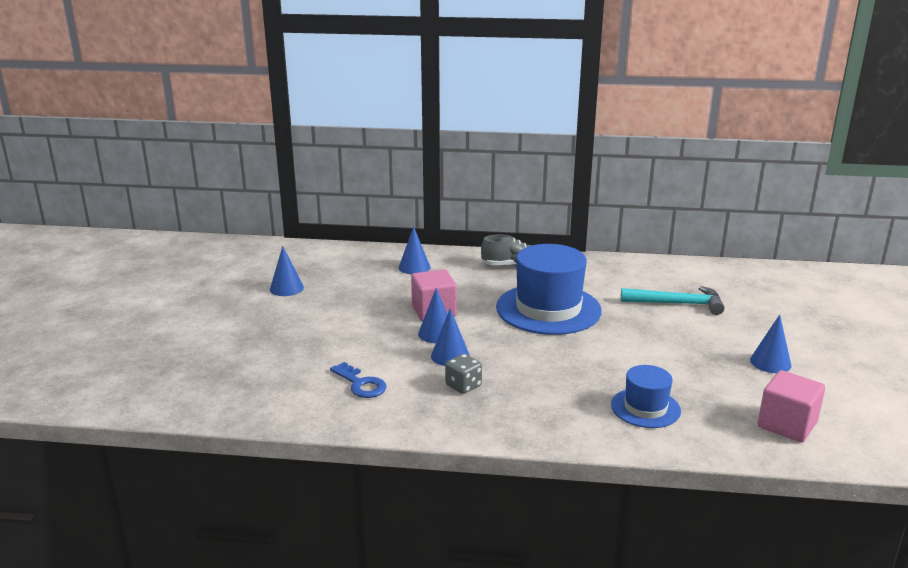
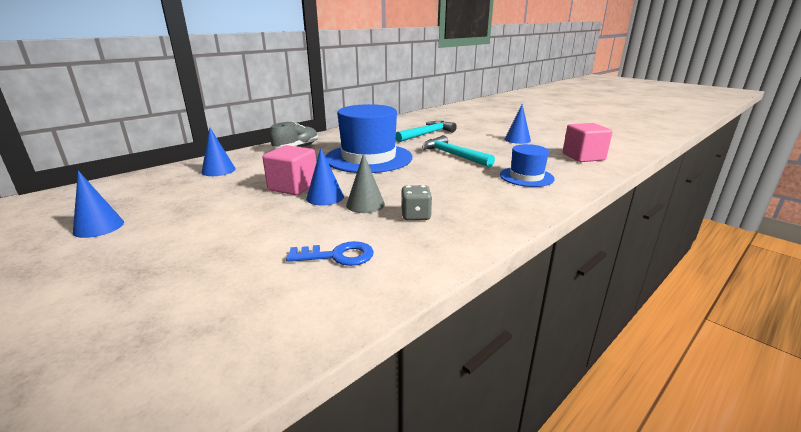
camera: 50 degrees left, 0 degrees up
(450, 356) = (365, 204): blue cone -> grey cone
(637, 345) = (453, 155): none -> turquoise hammer

